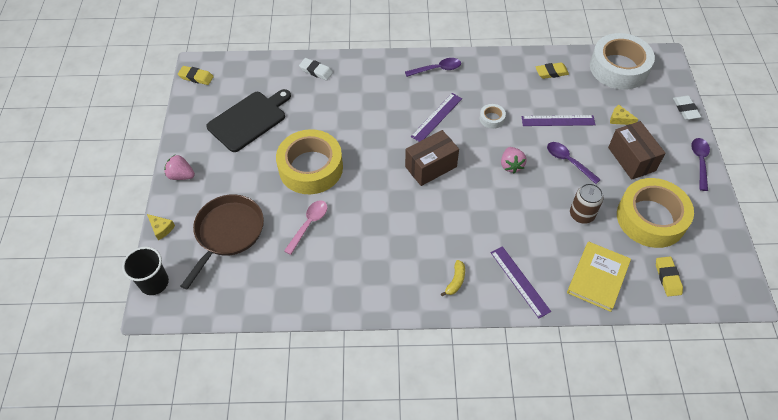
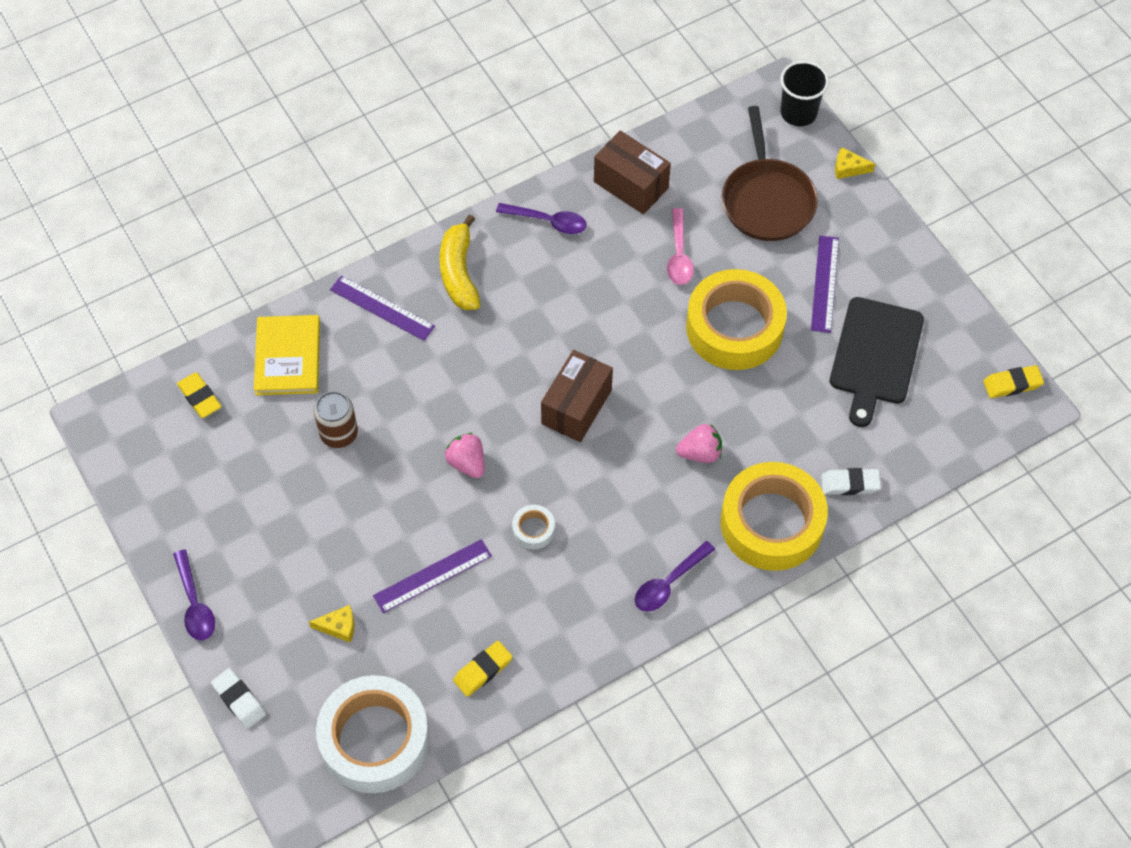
camera: 150 degrees right, 5 degrees up
(181, 175) = (888, 238): pink strawberry -> pink strawberry (700, 453)
(436, 117) = (616, 491): purple ruler -> purple ruler (825, 283)
(455, 281) = (459, 272): yellow banana -> yellow banana, size x1.88
(568, 161) = (388, 509): purple spoon -> purple spoon (548, 221)
(631, 159) = (298, 558): brown box -> brown box (631, 185)
(650, 218) = (243, 472): yellow tape -> yellow tape (771, 523)

